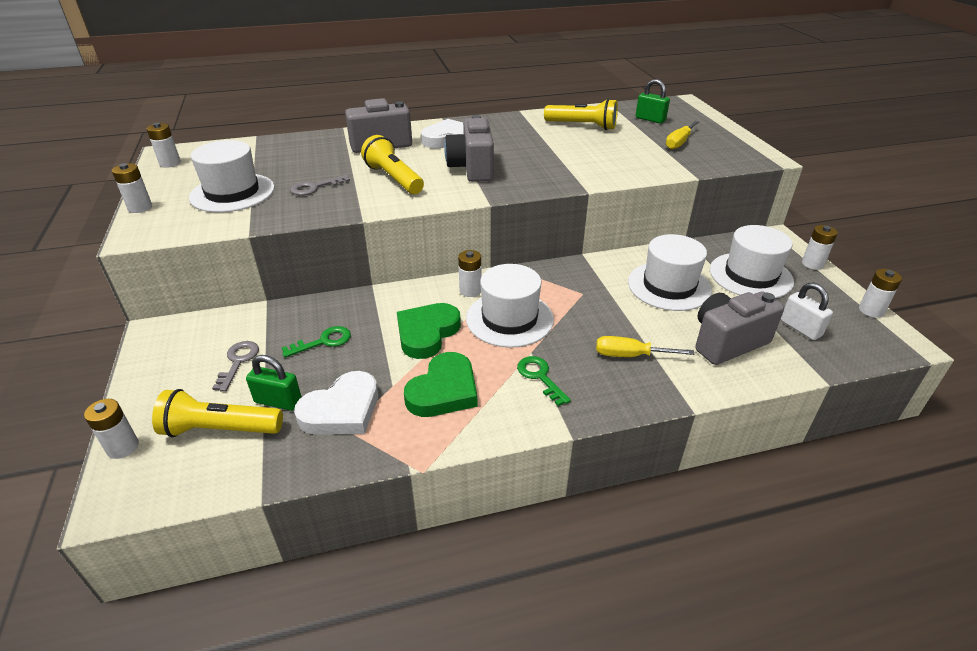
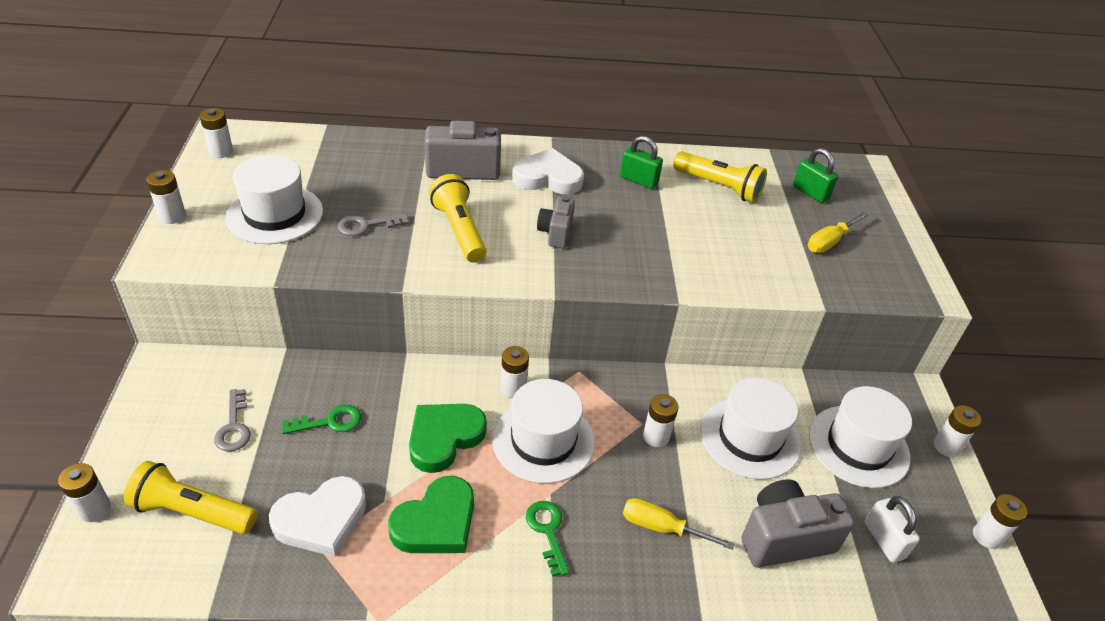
camera: 10 degrees right, 5 degrees up
(238, 361) = (234, 427): grey key -> grey key turned 150 degrees clockwise
(278, 401) = (260, 491): green padlock -> green padlock (638, 180)
(472, 168) = (556, 233): grey camera -> grey camera, size x0.60
(597, 299) = (656, 436): none -> white battery

